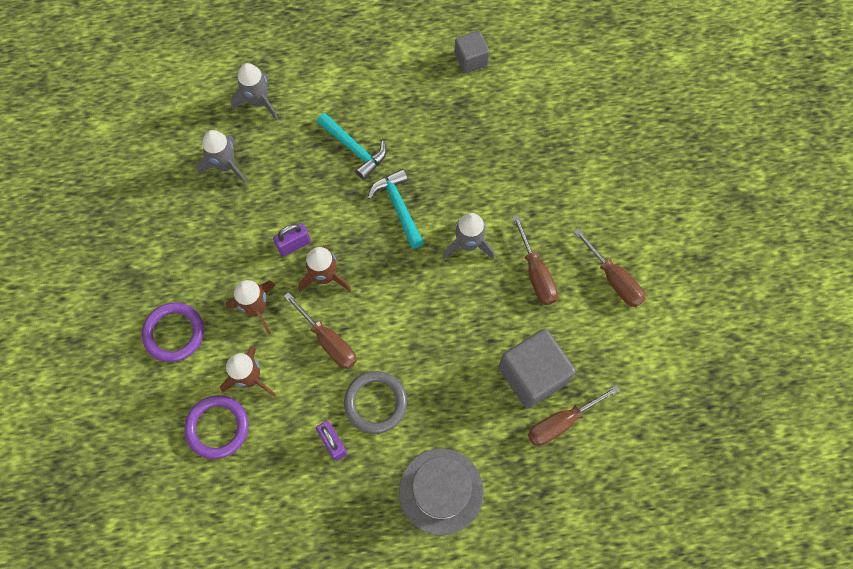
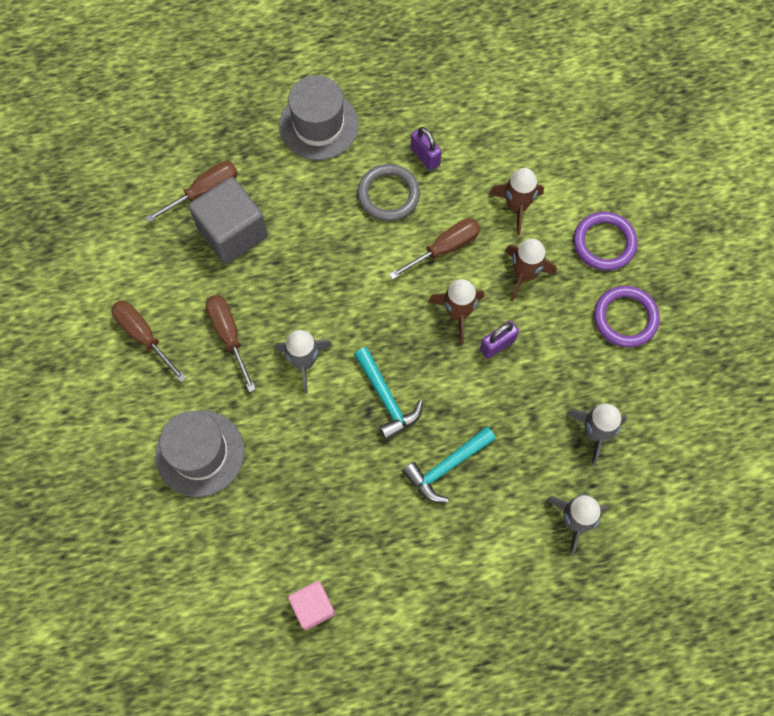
camera: 175 degrees right, 0 degrees up
(217, 427) = (538, 161): purple ring -> purple ring (625, 318)
(328, 340) = (444, 248): brown screwdriver -> brown screwdriver turned 105 degrees clockwise
(354, 149) = (446, 467): turquoise hammer -> turquoise hammer turned 75 degrees counterclockwise
(471, 59) = (313, 607): grey cube -> pink cube
(560, 176) = (200, 453): none -> grey hat

